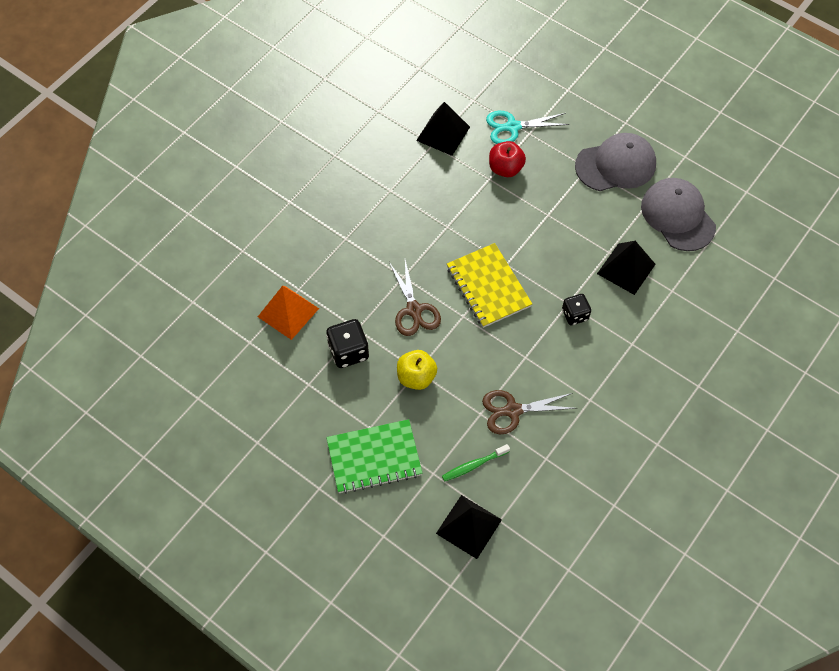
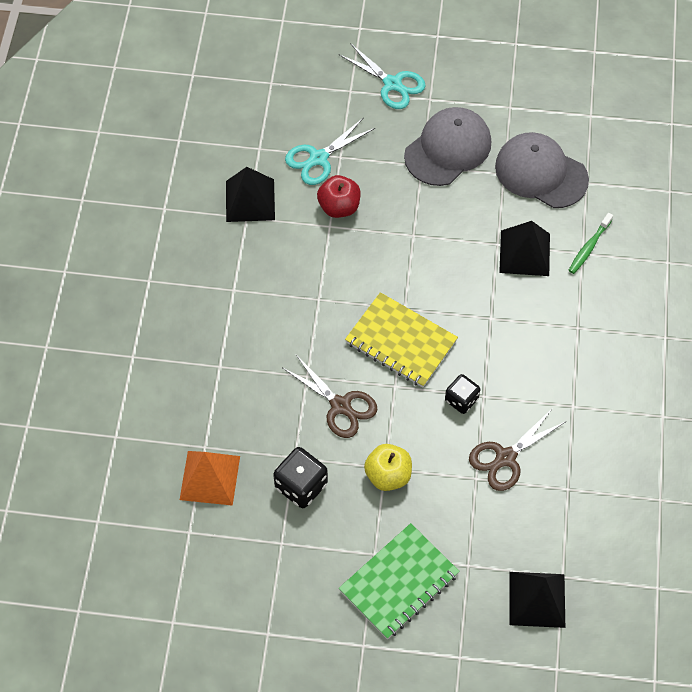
camera: 30 degrees left, 0 degrees up
(473, 465) = (502, 534): green toothbrush -> green toothbrush (589, 247)
(575, 315) = (504, 326): black dice -> black dice (461, 400)
(603, 99) = (392, 84): none -> turquoise scissors

